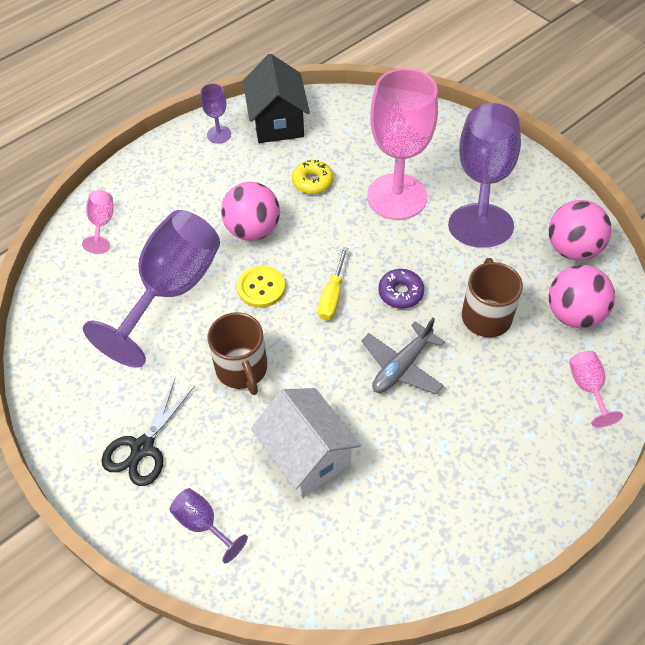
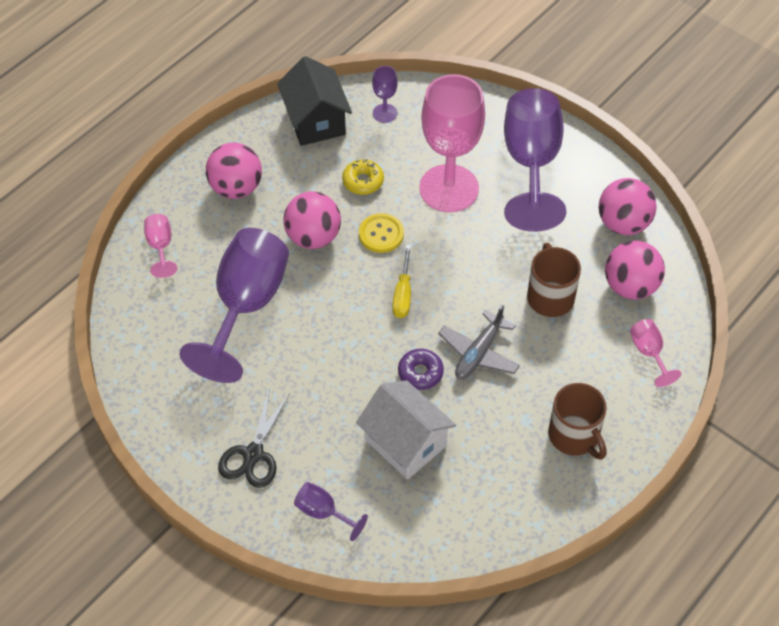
camera: 10 degrees left, 0 degrees up
(188, 176) = (236, 188): none -> pink ball
(219, 134) = (258, 140): purple goblet -> purple goblet (385, 113)
(242, 369) = (330, 373): brown mug -> brown mug (574, 436)
(261, 288) = (333, 293): yellow button -> yellow button (381, 234)
(400, 293) = (467, 284): purple donut -> purple donut (420, 373)

